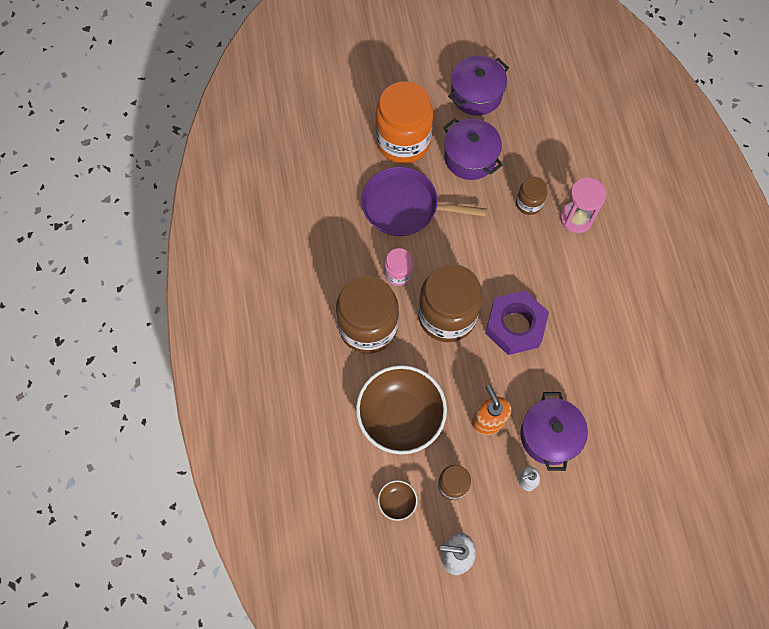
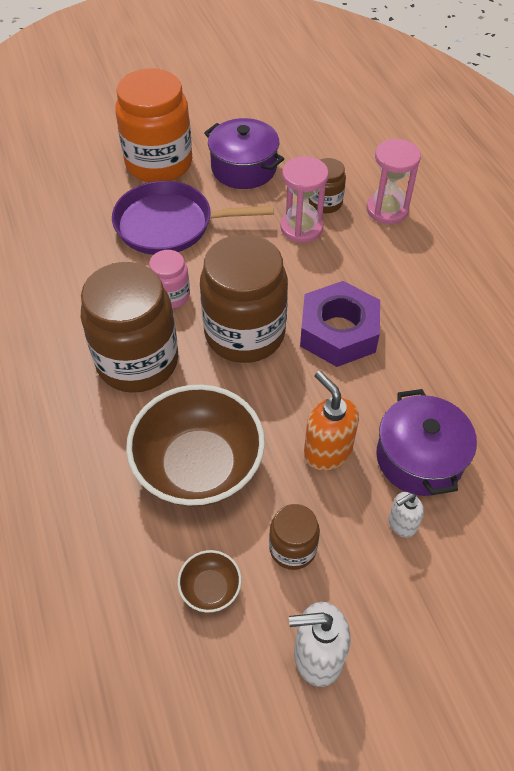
camera: 10 degrees left, 15 degrees down
(476, 94) = (240, 112): purple pot -> none
(505, 225) = (301, 228): none -> pink hourglass

